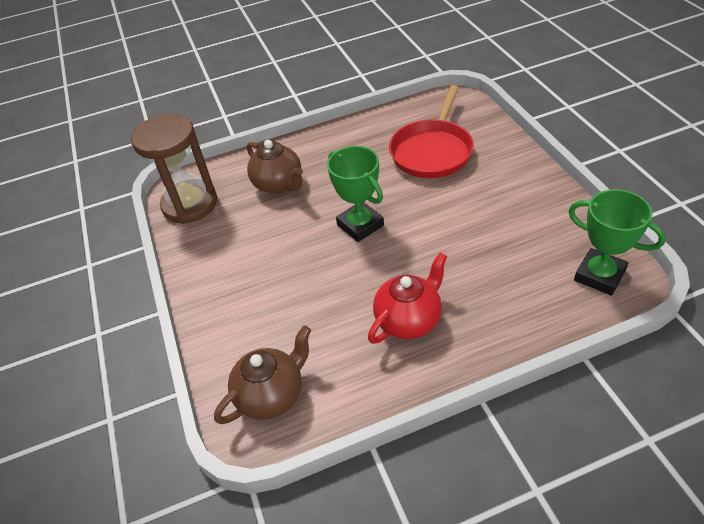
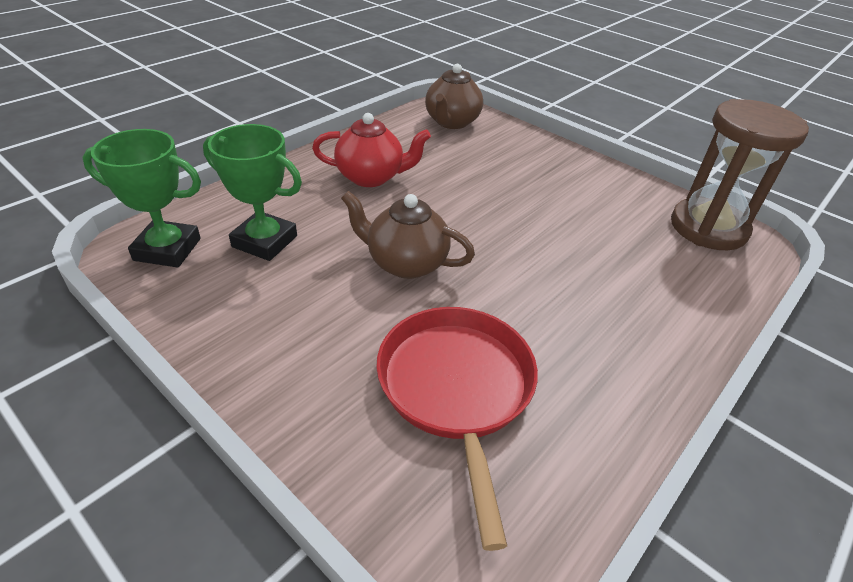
camera: 145 degrees right, 5 degrees down
(279, 184) = (637, 274): brown teapot -> brown teapot (405, 263)
(360, 225) = (483, 246): green trophy -> green trophy (264, 241)
(409, 320) = (371, 177): red teapot -> red teapot turned 105 degrees counterclockwise

